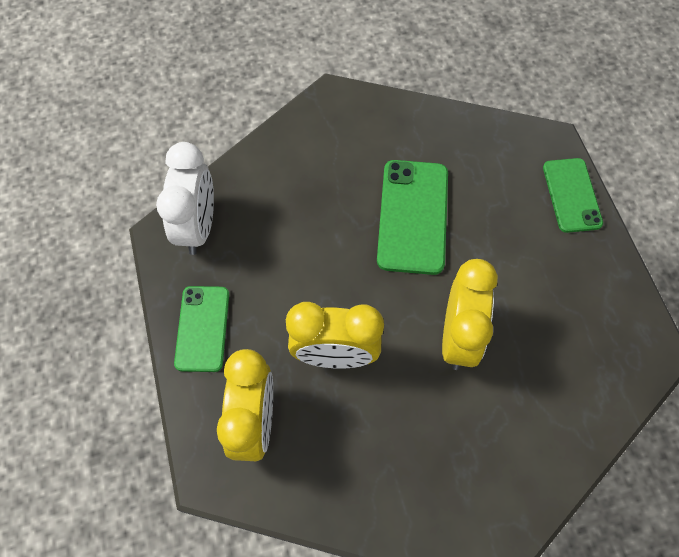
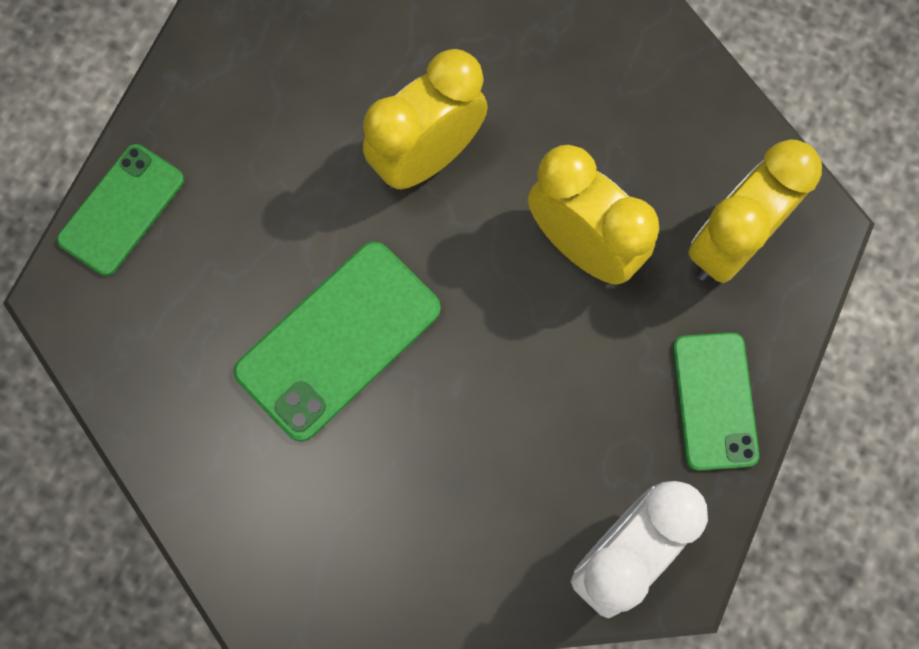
camera: 140 degrees left, 10 degrees up
(202, 328) = (714, 401): green phone -> green phone turned 45 degrees counterclockwise

